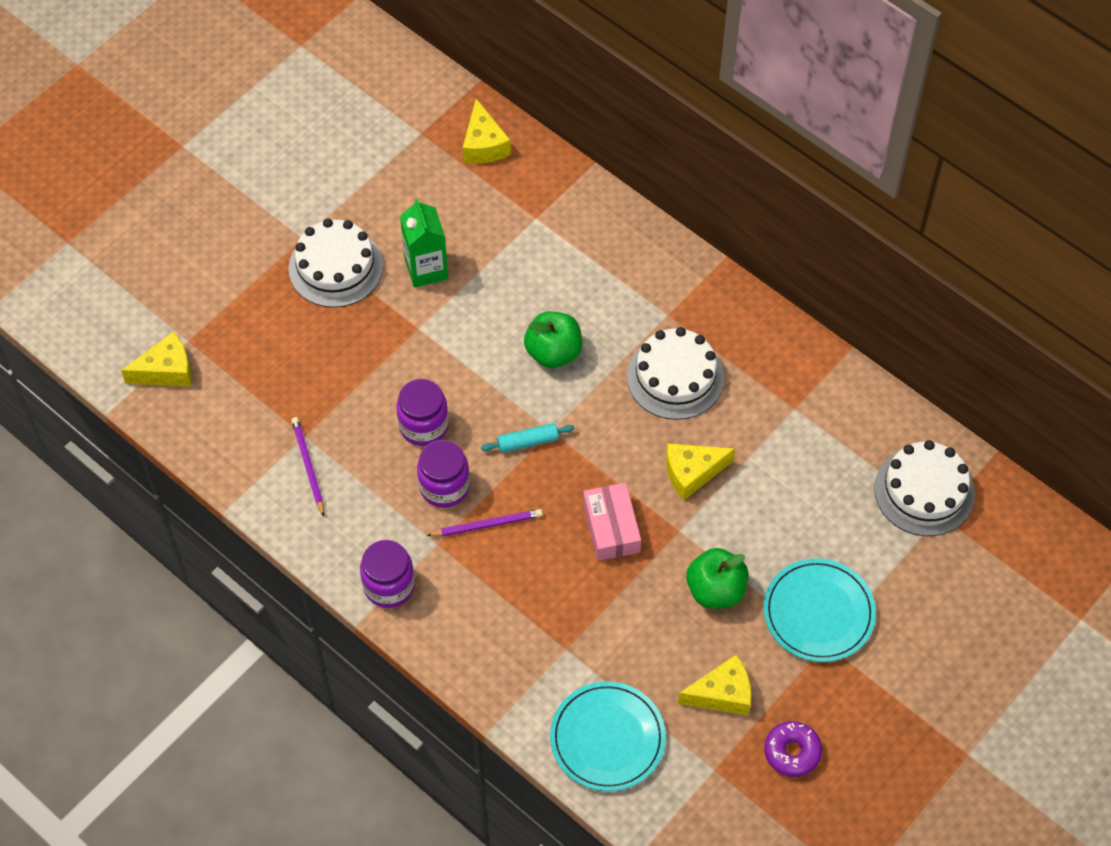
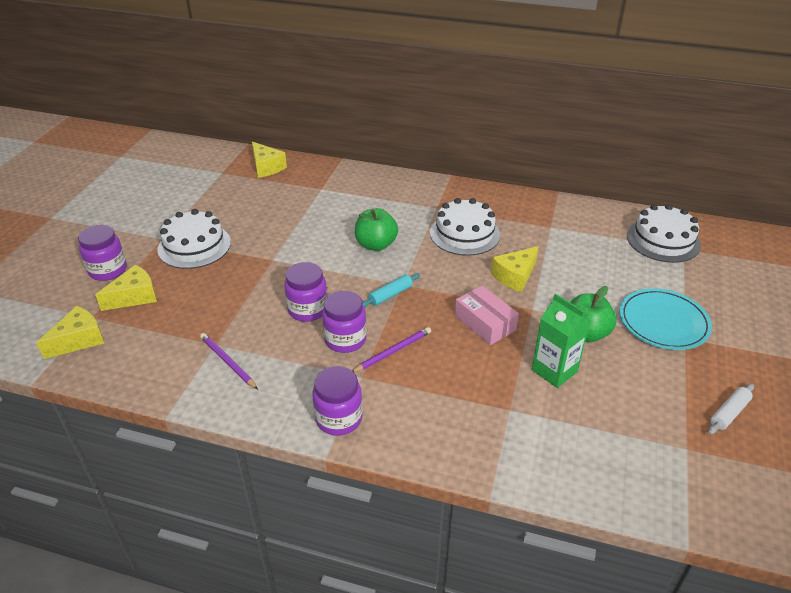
camera: 25 degrees left, 20 degrees down
(224, 271) = (108, 270): none -> purple jar
(426, 269) = (261, 230): green carton -> green carton (554, 371)
(607, 738) = (589, 460): turquoise plate -> none
(722, 694) = (646, 394): yellow cheese -> yellow cheese (134, 296)
(792, 752) = (729, 413): purple donut -> white rolling pin

